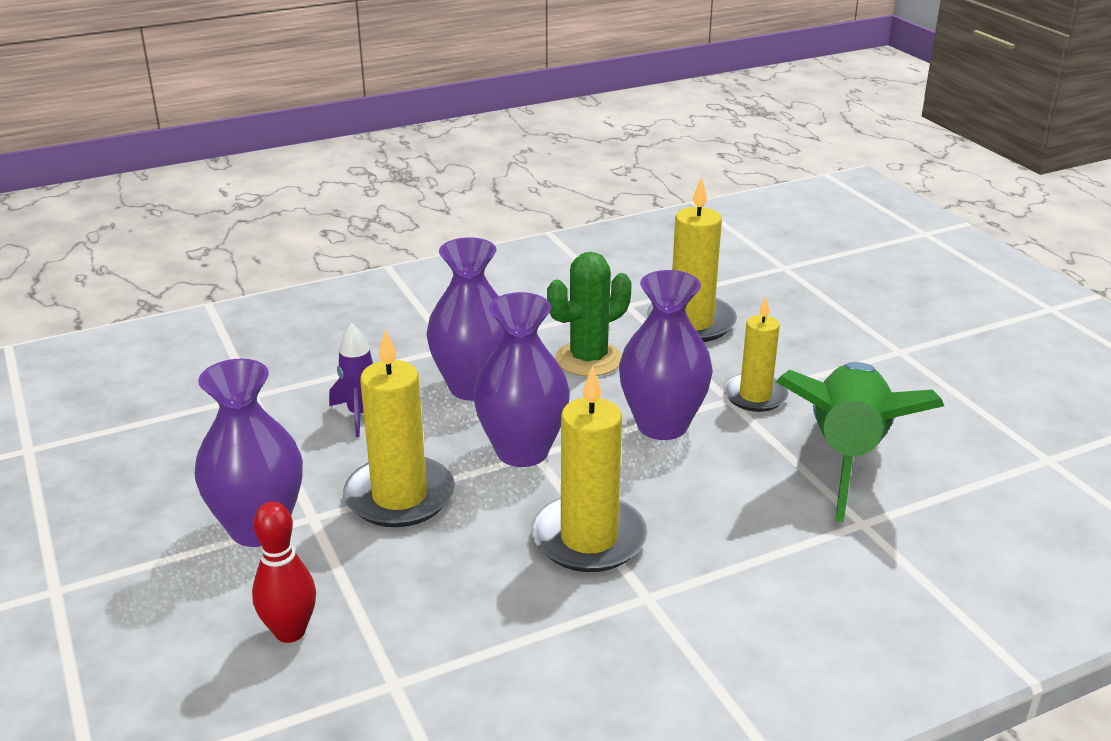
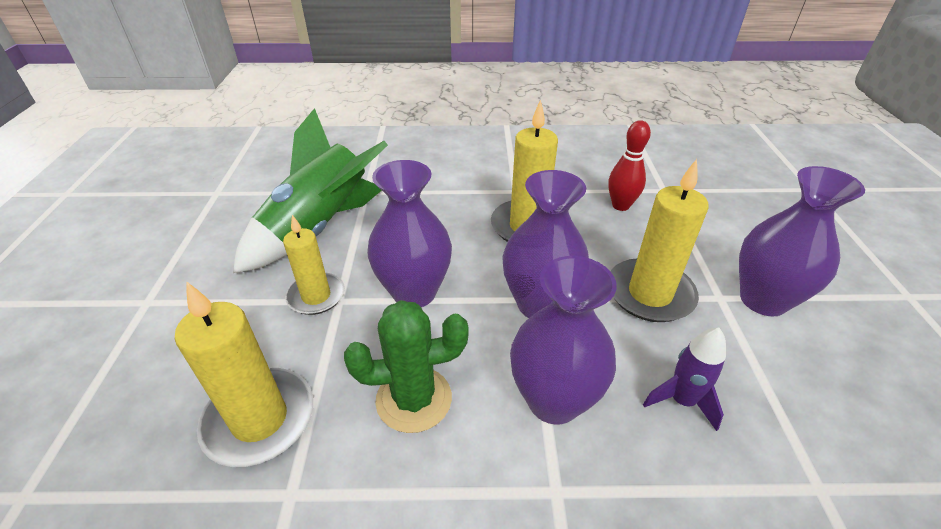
camera: 155 degrees left, 10 degrees up
(290, 632) = (725, 226): red bowling pin -> red bowling pin (620, 205)

